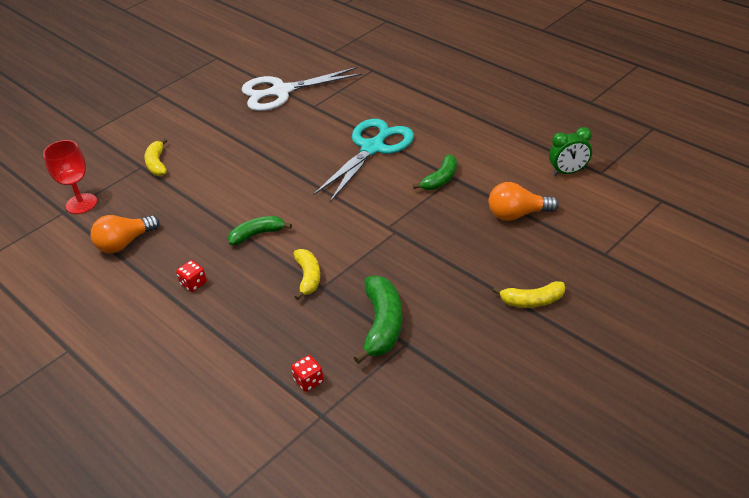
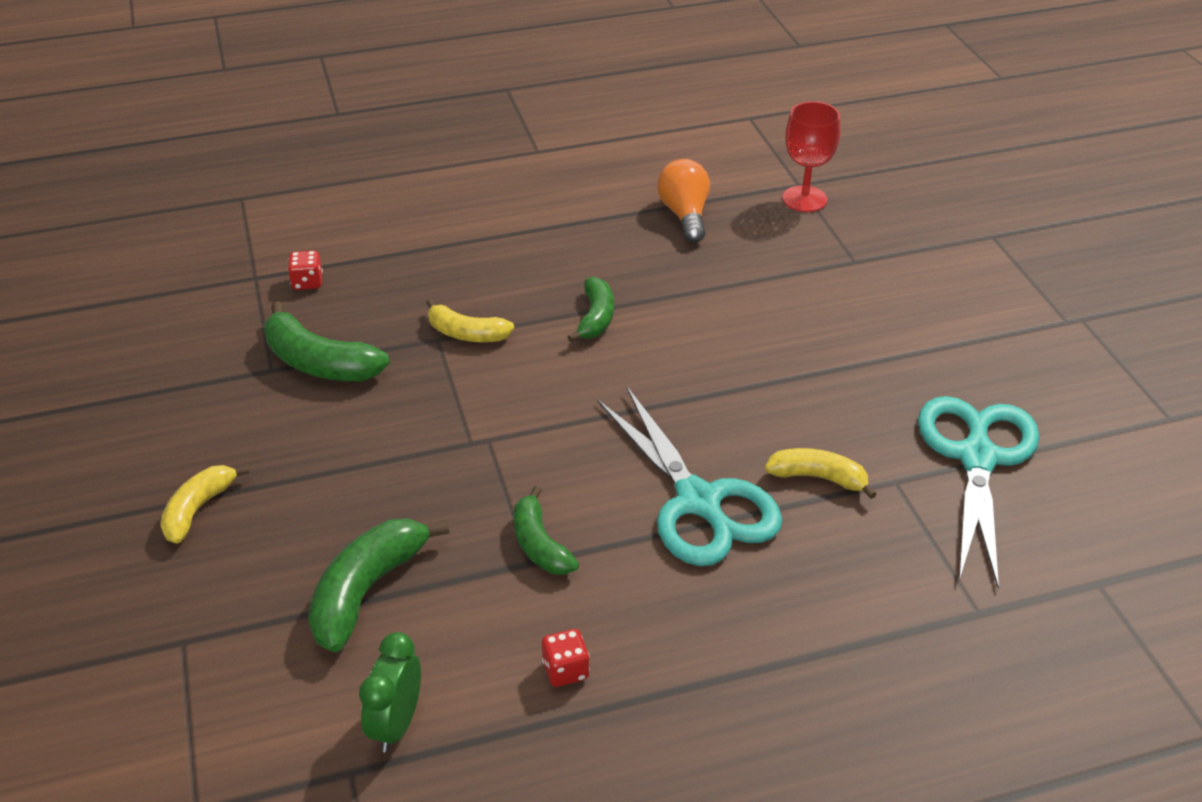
camera: 115 degrees right, 0 degrees up
(157, 164) = (849, 275): yellow banana -> yellow banana (818, 478)
(194, 284) = (552, 247): red dice -> red dice (565, 670)
(281, 92) = (977, 457): white scissors -> turquoise scissors
(518, 214) = (367, 591): orange light bulb -> green banana

